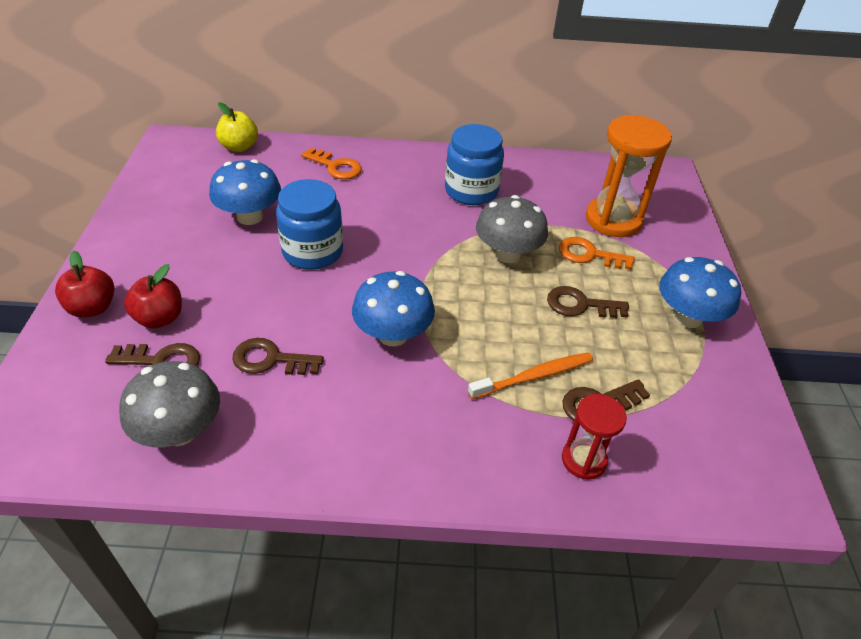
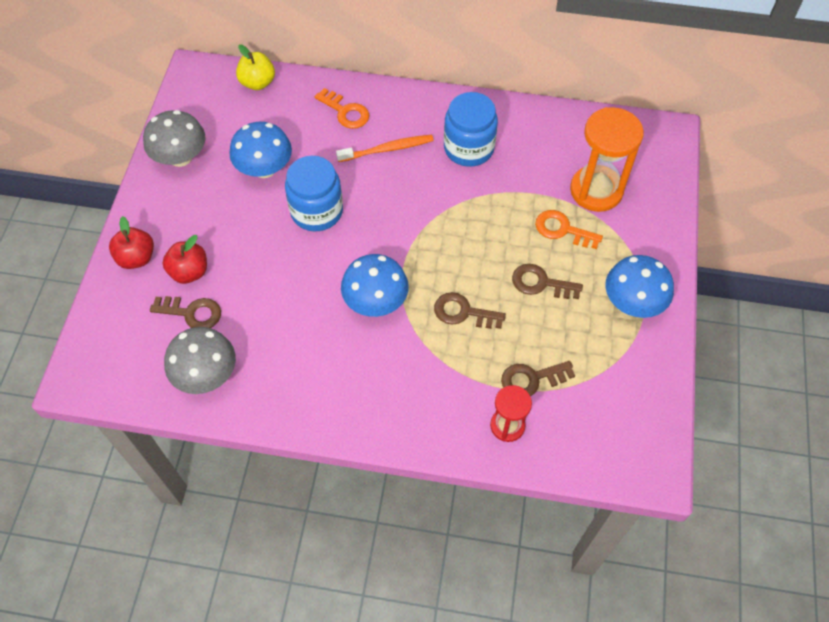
camera: 10 degrees right, 15 degrees up
(270, 359) = (275, 317): brown key -> brown key (463, 312)
(507, 254) = (488, 224): grey mushroom -> grey mushroom (180, 157)
(534, 376) = (485, 350): orange toothbrush -> orange toothbrush (388, 149)

